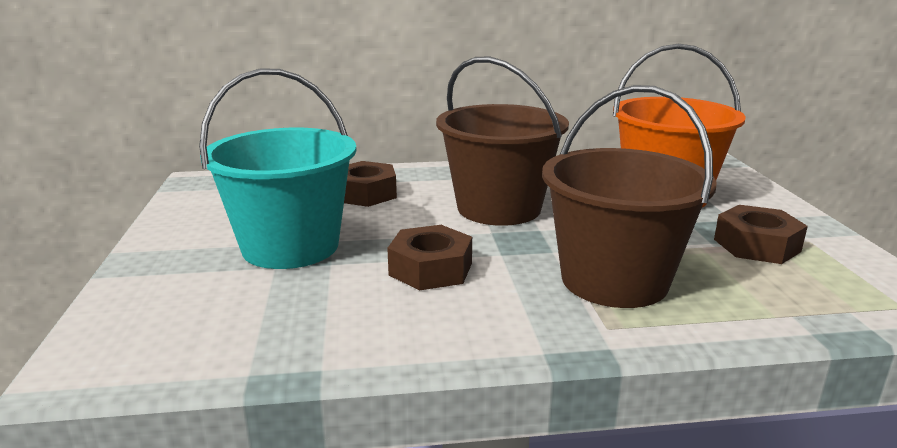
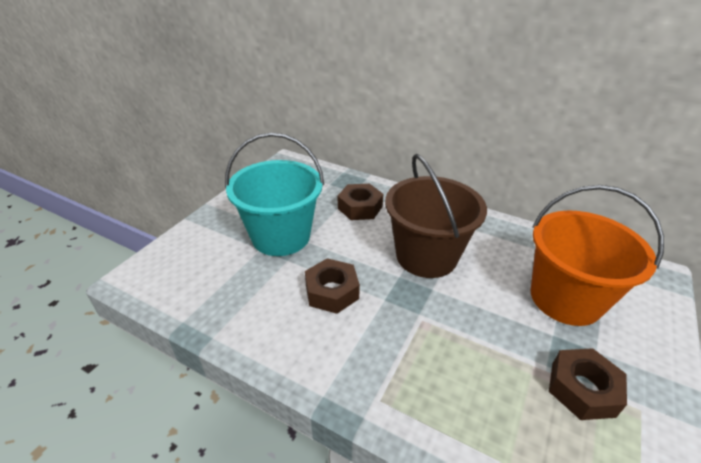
camera: 35 degrees right, 15 degrees up
(614, 280) = (430, 362): brown bucket -> none

